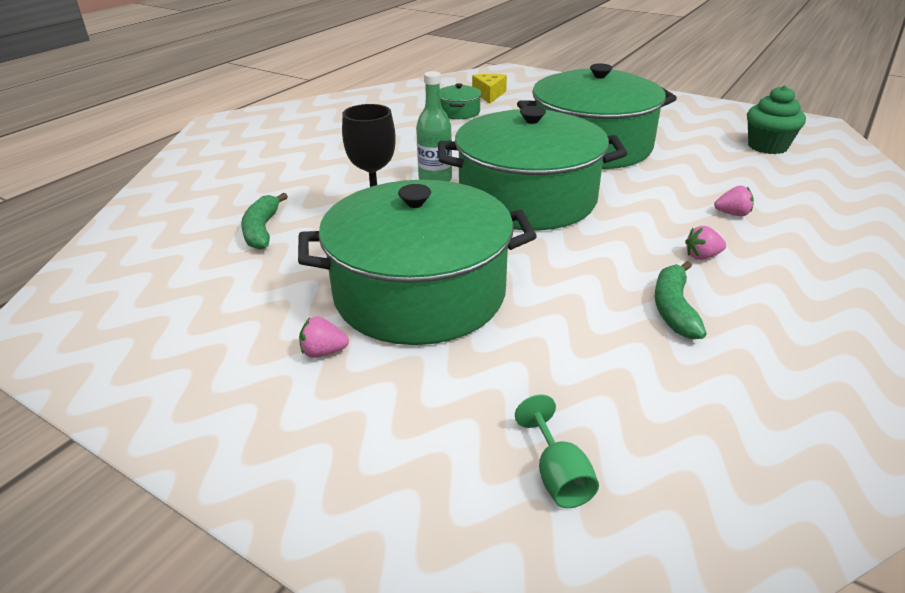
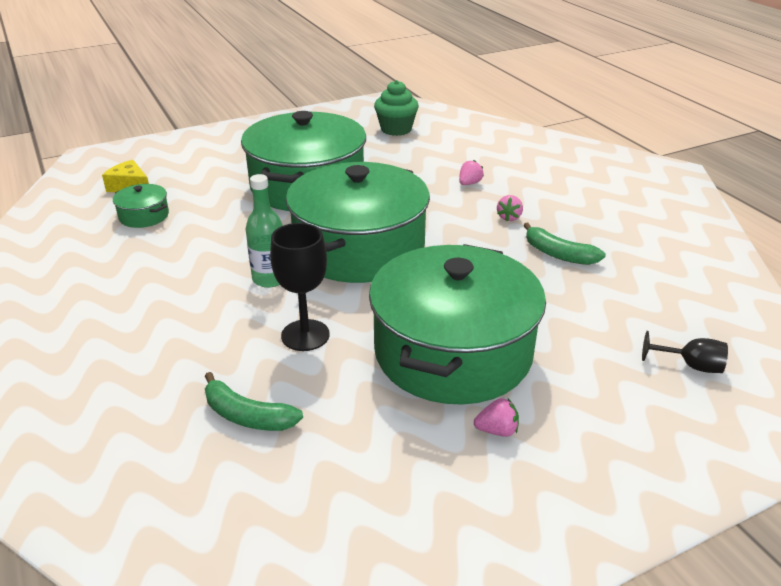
camera: 60 degrees left, 0 degrees up
(323, 352) = (497, 430): pink strawberry -> pink strawberry turned 120 degrees counterclockwise
(558, 476) = (690, 366): green goblet -> black goblet

